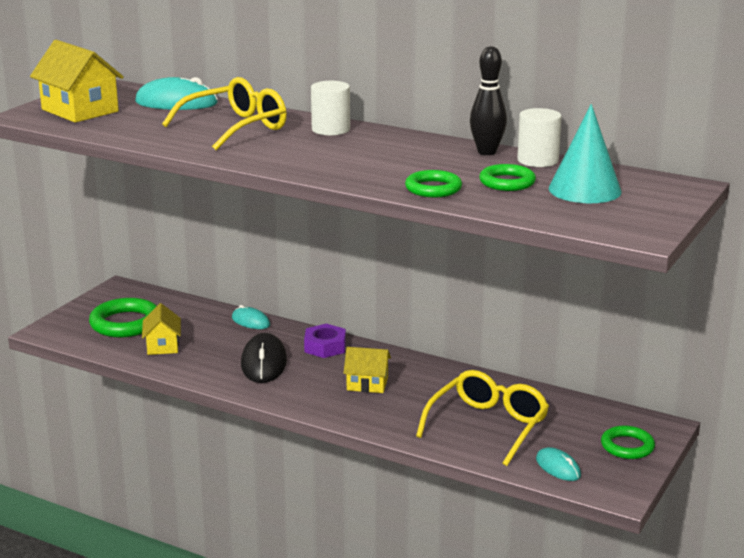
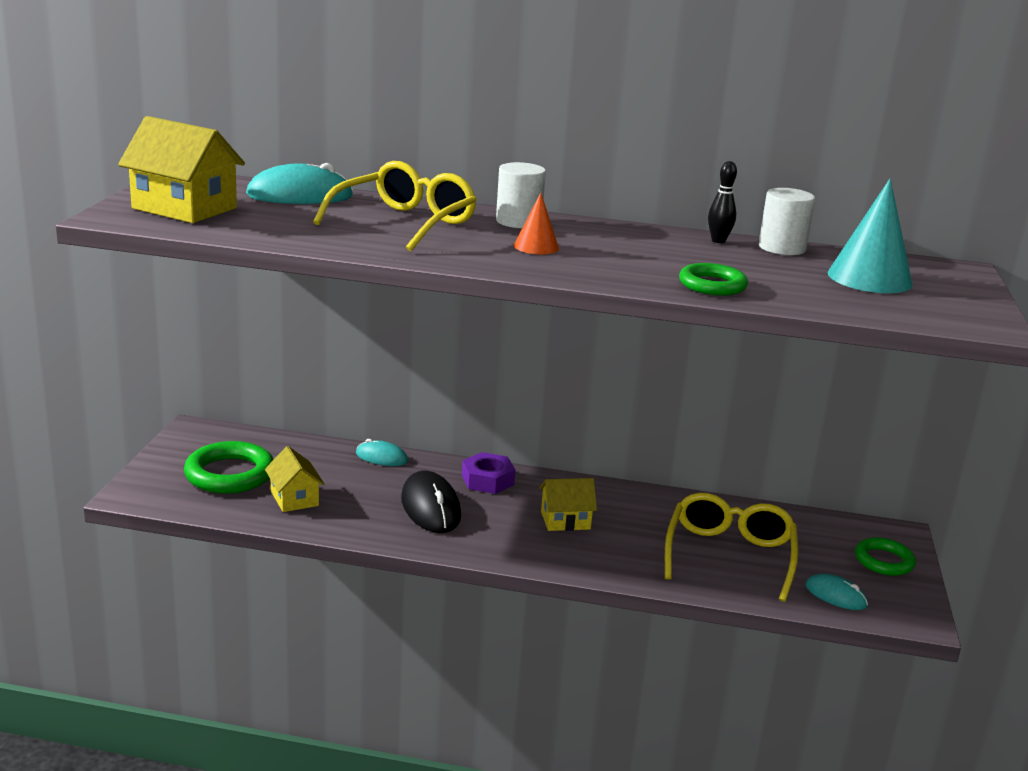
camera: 20 degrees left, 0 degrees up
(321, 151) = (536, 247): none -> orange cone
(487, 152) = (718, 241): black bowling pin -> black bowling pin, size x0.65
(507, 182) = (781, 274): green ring -> none

